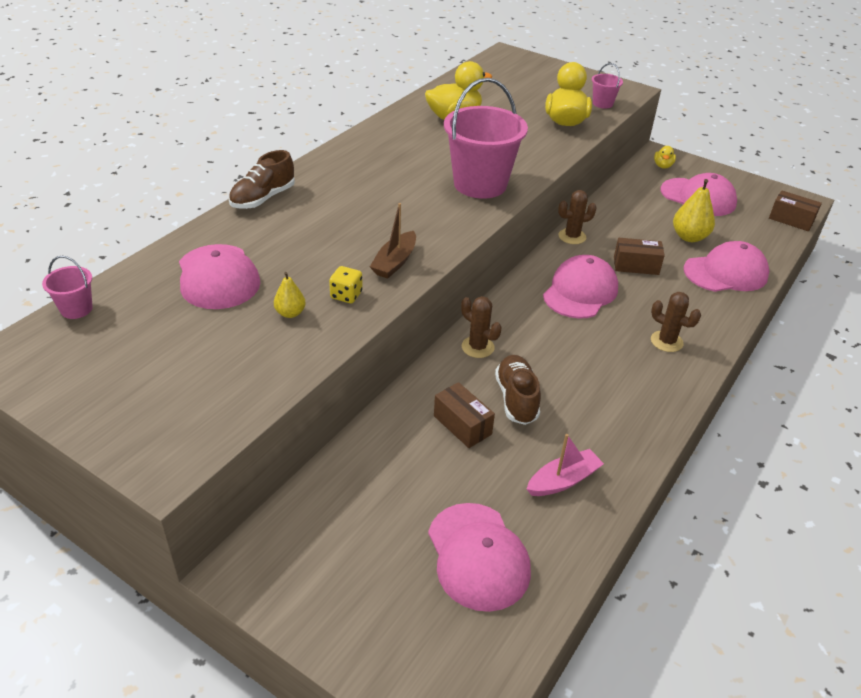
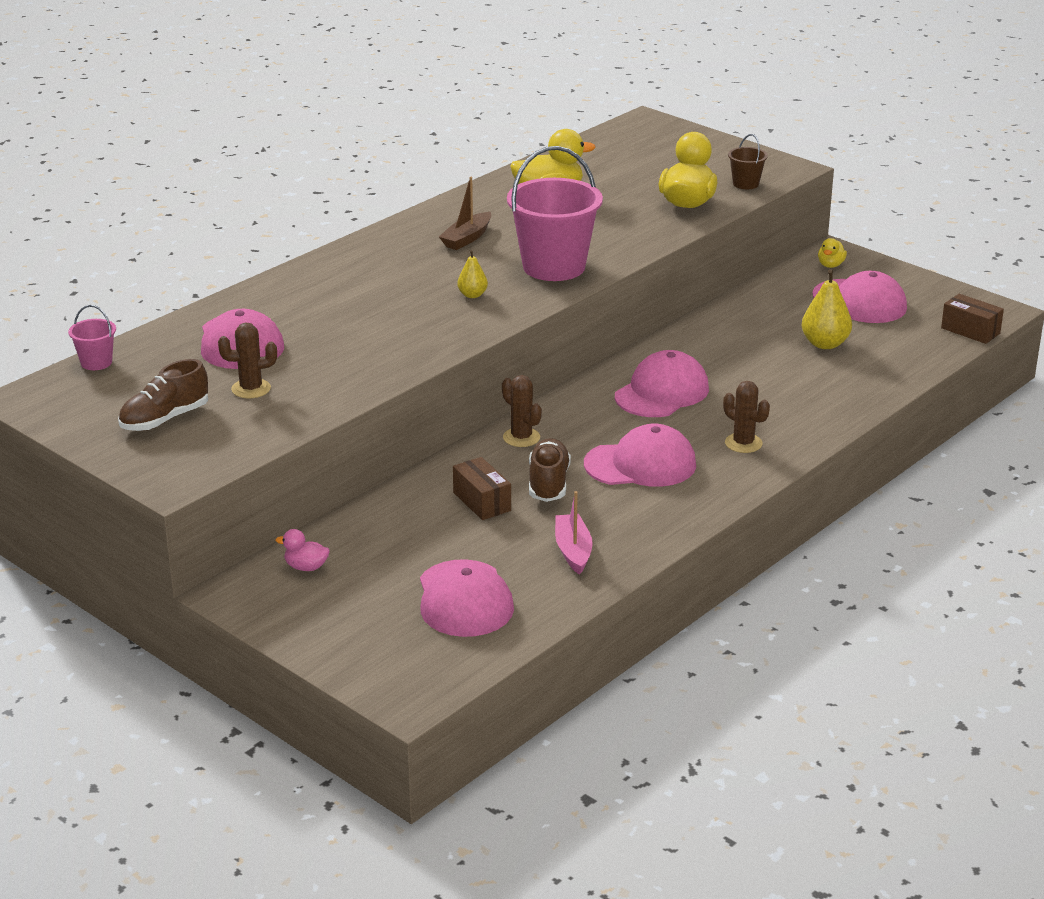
camera: 10 degrees right, 10 degrees down
(263, 198) = (301, 273): brown shoe -> brown shoe (165, 419)
(290, 313) = (310, 375): yellow pear -> yellow pear (472, 295)
(311, 525) = (306, 567): none -> pink duck
(346, 295) = (371, 363): yellow dice -> none
(395, 262) = (431, 337): brown boat -> brown boat (467, 238)
(563, 480) = (573, 551): pink boat -> pink boat turned 75 degrees counterclockwise
(572, 236) = (675, 337): brown cactus -> brown cactus (251, 389)
(602, 104) = (746, 184): pink bucket -> brown bucket
(636, 266) = (742, 370): brown box -> none
(725, 272) = (851, 382): pink cap -> pink cap (640, 464)

